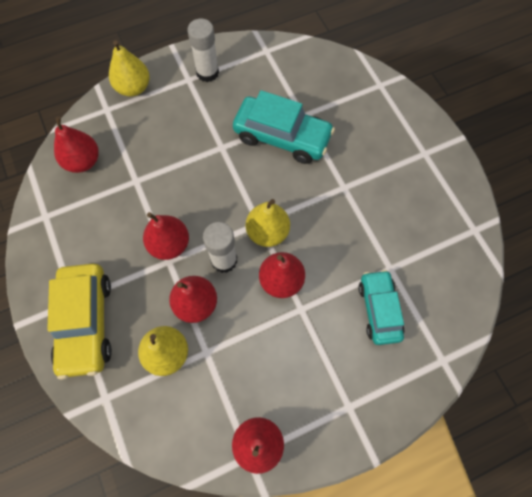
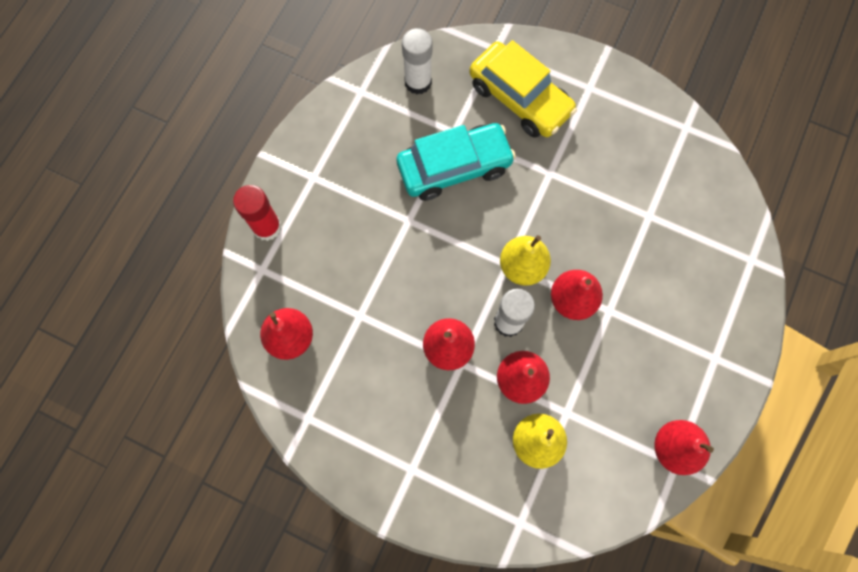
camera: 40 degrees left, 5 degrees up
(86, 322) = (442, 477): yellow car -> yellow car (520, 98)
(133, 88) = (267, 227): yellow pear -> red glue stick
(207, 73) = (325, 156): white glue stick -> white glue stick (418, 82)
(379, 310) = (670, 259): turquoise car -> none

